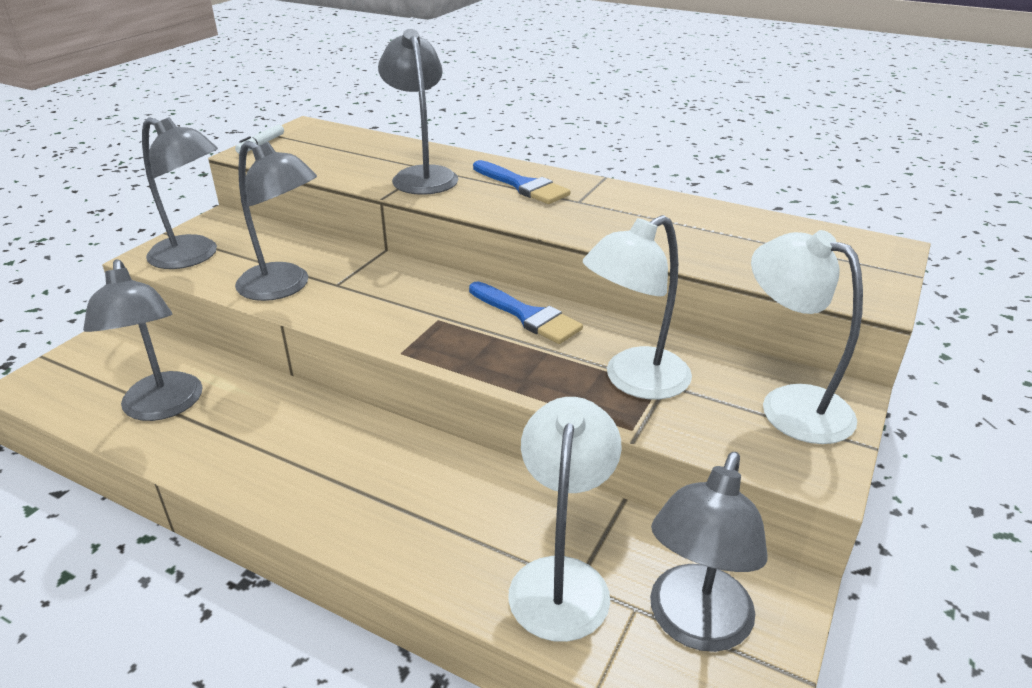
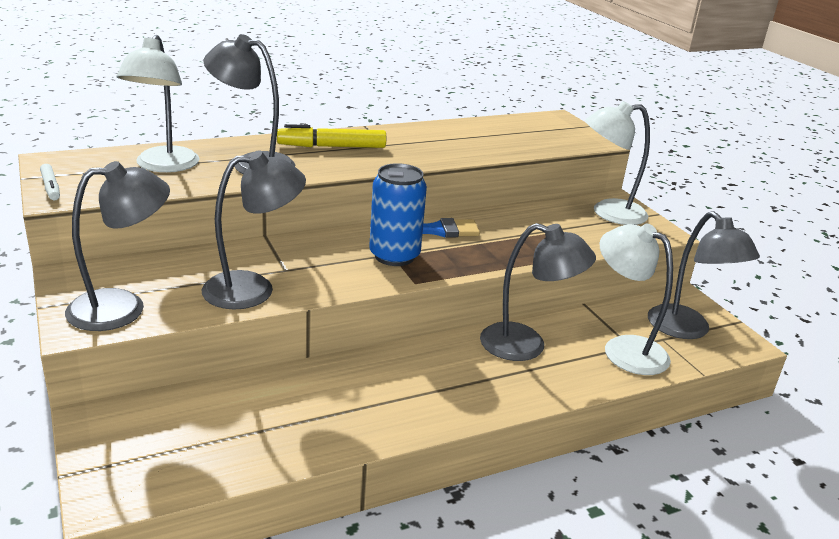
camera: 55 degrees left, 5 degrees down
(163, 407) = (265, 429): grey lamp -> grey lamp (526, 346)
(439, 319) = (394, 256): none -> blue can
(523, 185) = (332, 147): blue brush -> yellow marker
(634, 381) = (541, 235): white lamp -> white lamp (164, 166)

